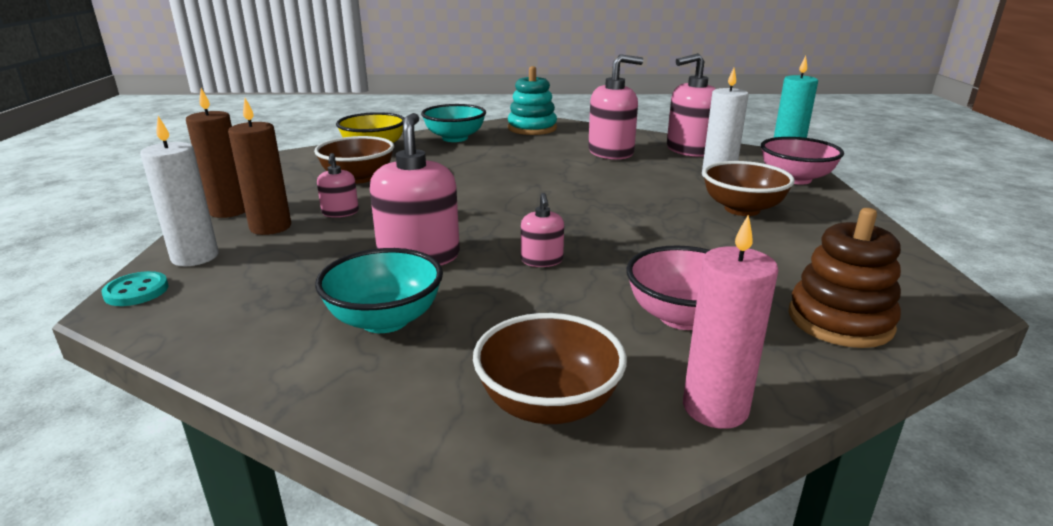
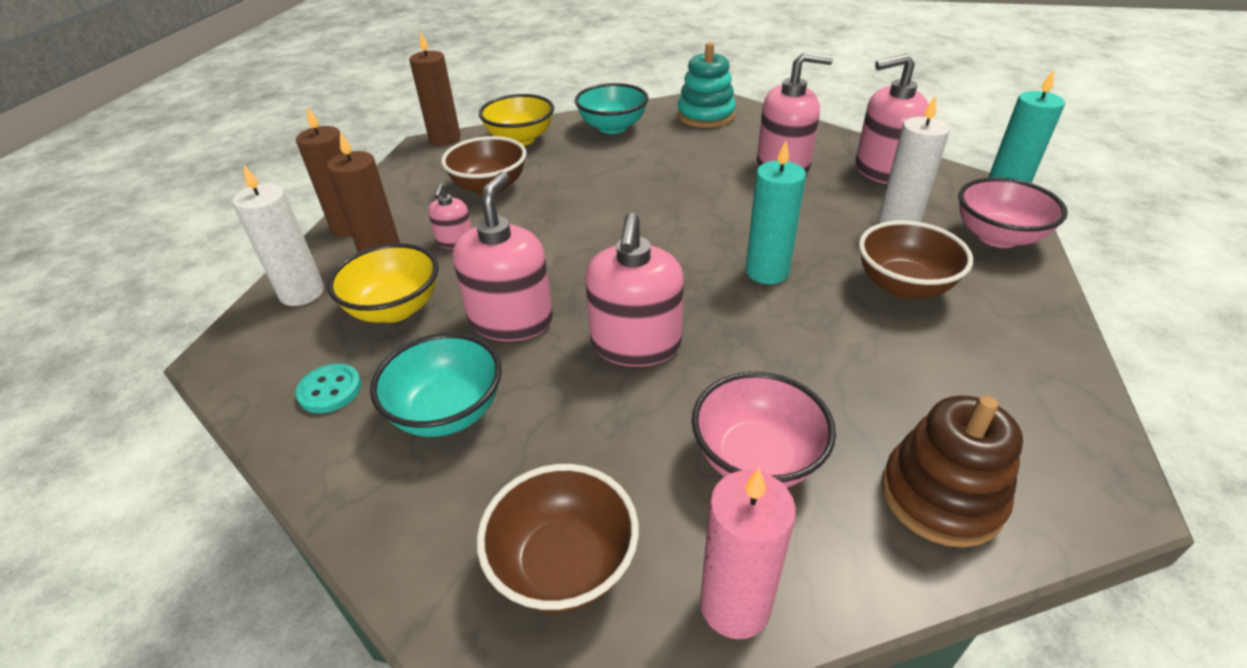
camera: 15 degrees right, 15 degrees up
(136, 291) = (240, 335): turquoise button -> turquoise button (330, 390)
(299, 259) = (395, 309): none -> yellow bowl
(300, 152) = (445, 139): none -> brown candle
(542, 260) = (635, 344): pink soap dispenser -> pink soap dispenser, size x1.94
(630, 210) = (767, 271): none -> turquoise candle

